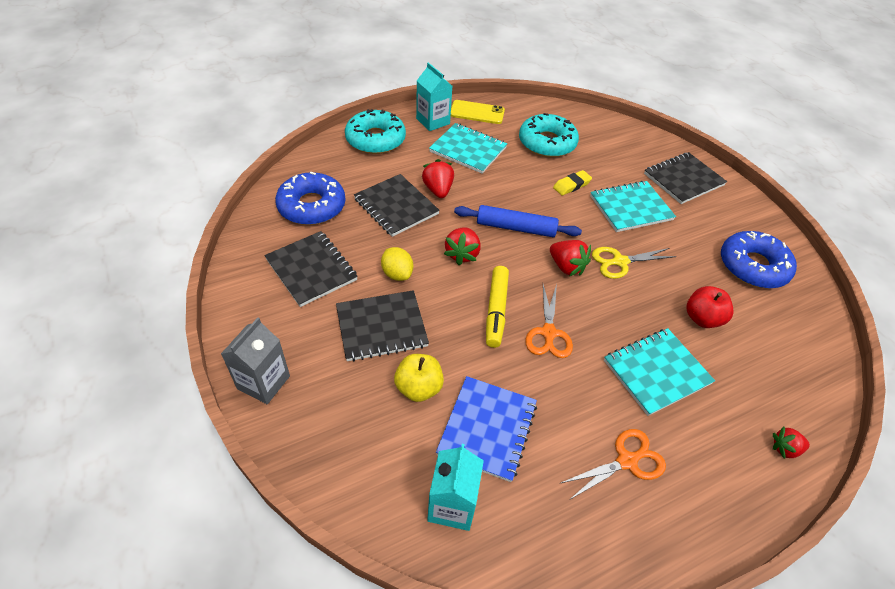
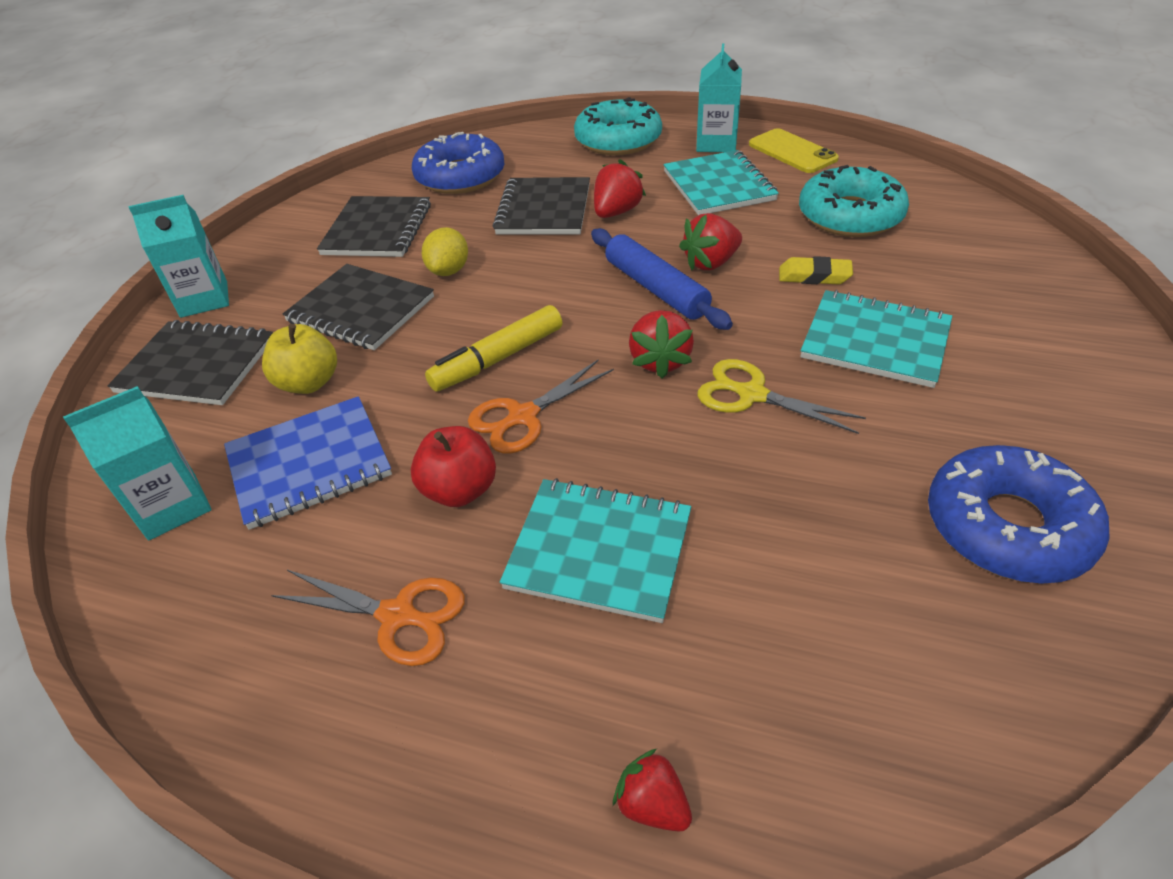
camera: 50 degrees right, 5 degrees down
(263, 382) = (204, 299): grey carton -> turquoise carton
(462, 254) = (546, 285): red strawberry -> red strawberry (711, 263)
(683, 179) = (1043, 347): black notebook -> black notebook (197, 366)
(702, 318) = (783, 536): red apple -> red apple (460, 490)

